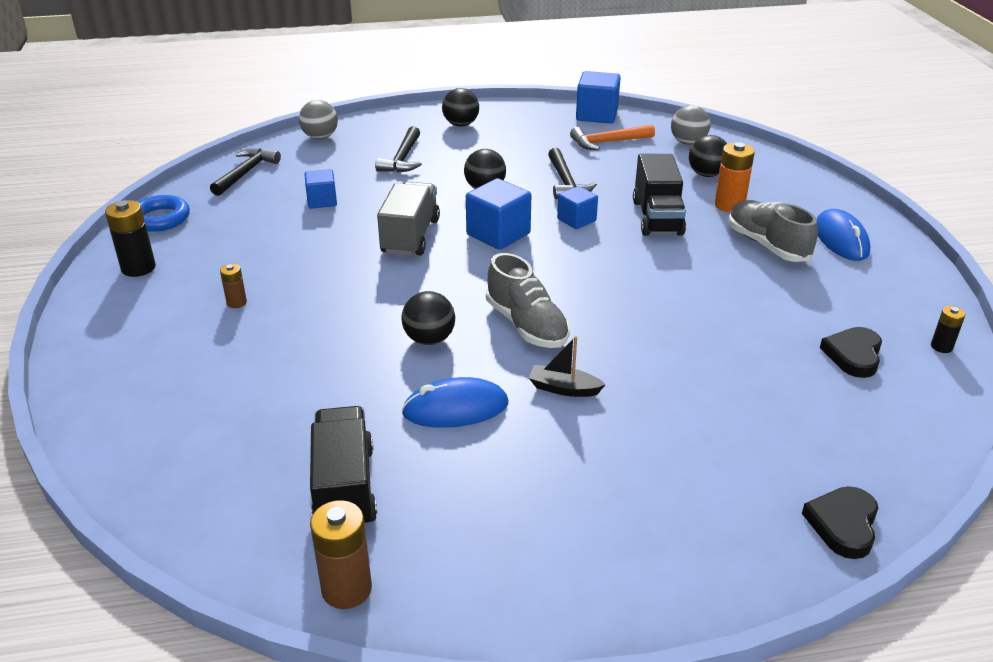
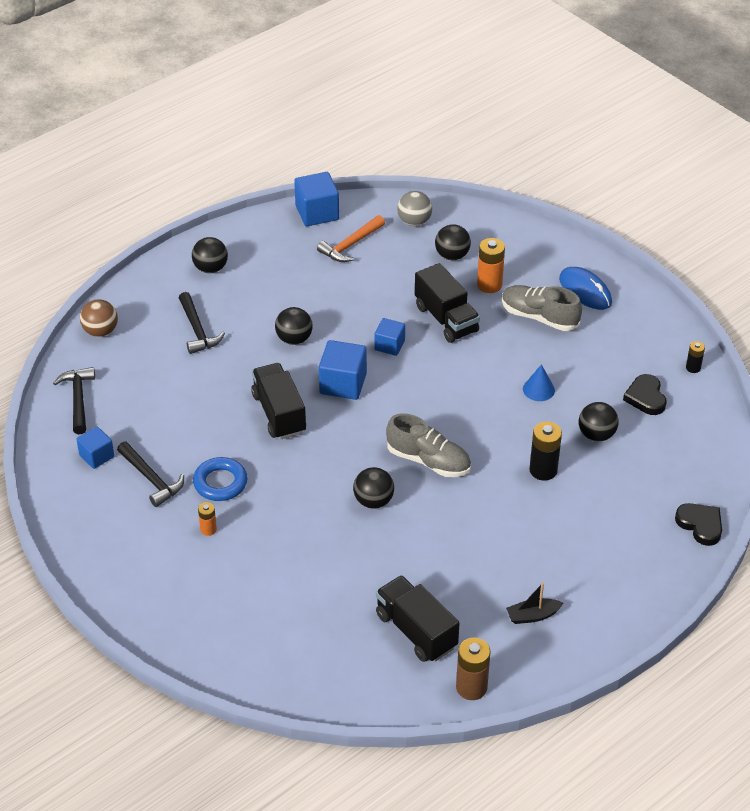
camera: 30 degrees left, 10 degrees up
(138, 268) = (98, 531): black battery -> black battery (543, 470)
(160, 219) = (59, 477): blue ring -> blue ring (220, 483)
(236, 303) = (208, 529): brown battery -> orange battery
(320, 137) = (101, 331): grey ball -> brown ball
(322, 201) = (175, 405): blue cube -> blue cube (97, 456)
(410, 237) = (279, 413): grey truck -> black truck
(455, 408) = (435, 546): blue mouse -> none
(564, 388) = (490, 502): black boat -> black boat (532, 616)
(566, 182) = (351, 306): black hammer -> black hammer (151, 479)
(715, 304) = (538, 389): none -> blue cone
(757, 370) = (596, 435): none -> black ball
(843, 524) = (700, 525): black heart -> black heart turned 150 degrees clockwise

